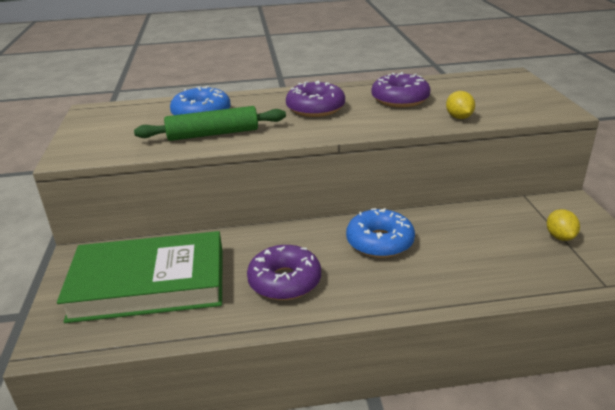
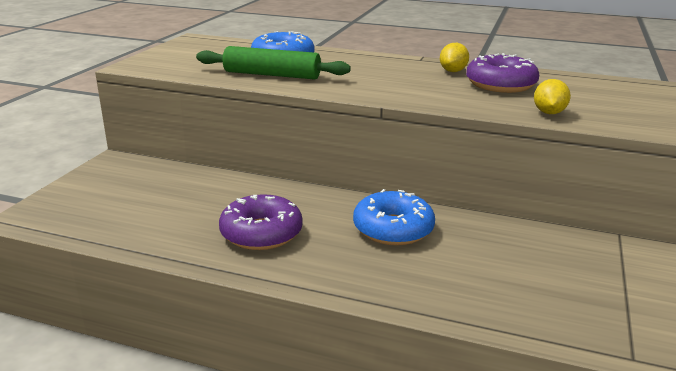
camera: 25 degrees right, 5 degrees down
(149, 284) = (144, 198): green book -> none
(315, 108) = (397, 75): purple donut -> none
(560, 237) = (622, 288): yellow lemon -> yellow lemon (453, 71)

